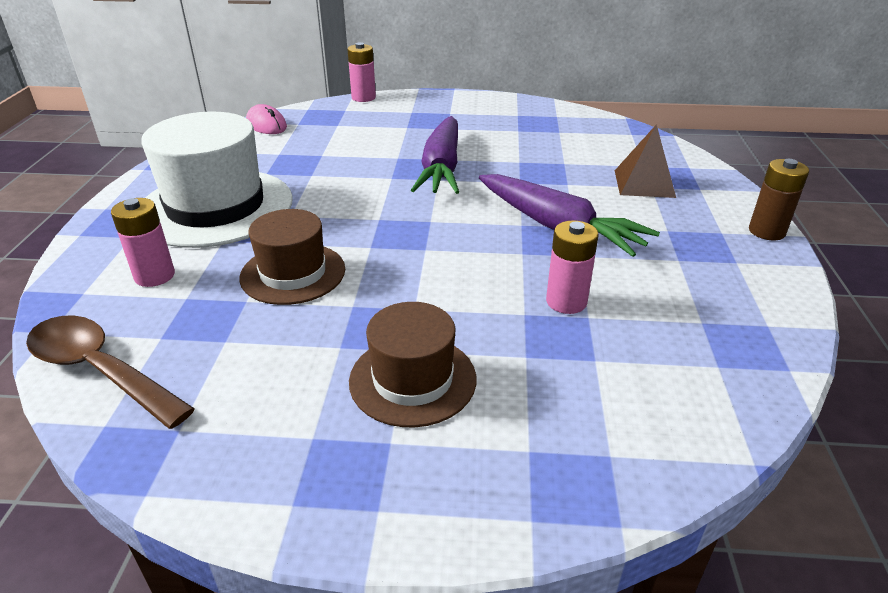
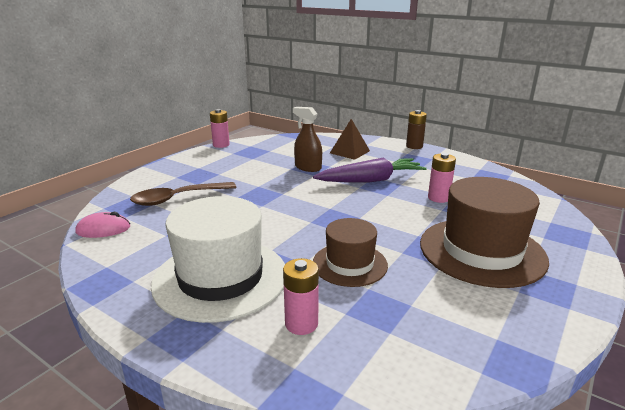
camera: 60 degrees left, 10 degrees down
(100, 370) = (415, 367): brown spoon -> brown spoon (177, 198)
(363, 98) = (124, 185): pink battery -> pink battery (221, 145)
(412, 379) = (481, 251): brown hat -> brown hat, size x1.70
(441, 168) = (270, 189): purple carrot -> none
(538, 171) = (308, 167): none -> brown spray bottle

